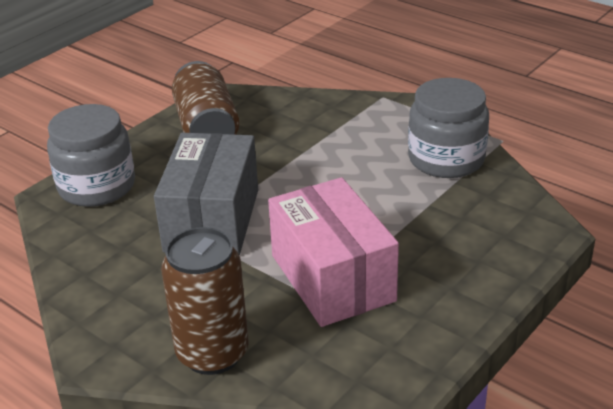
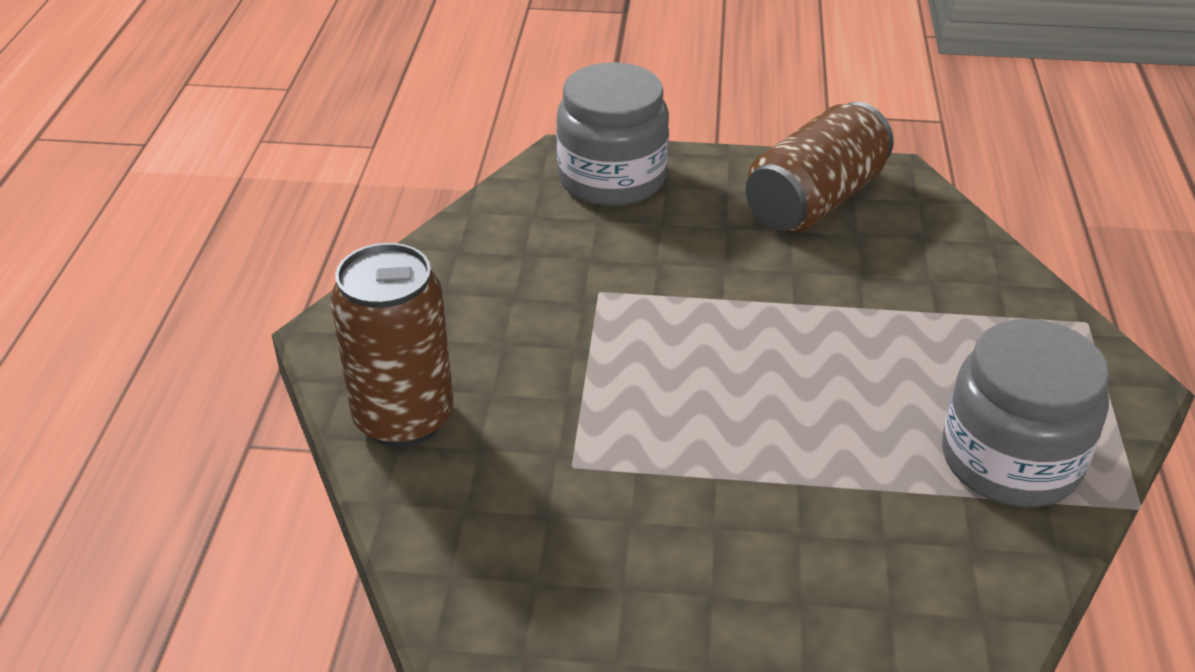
camera: 55 degrees right, 5 degrees up
(212, 220) = (638, 297): grey box -> none
(332, 278) = (624, 459): pink box -> none

